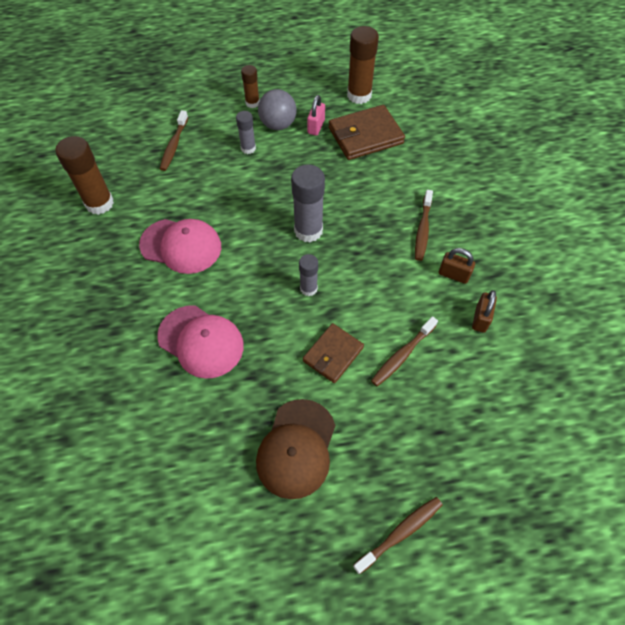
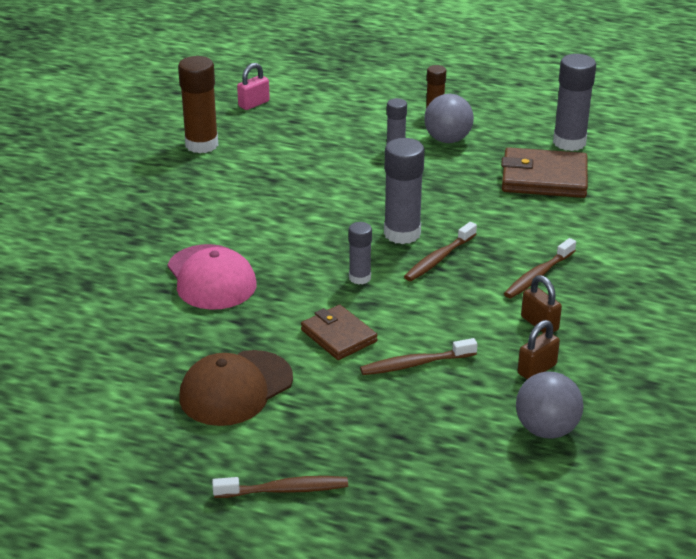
camera: 30 degrees right, 25 degrees down
(174, 145) = (316, 123): brown toothbrush -> brown toothbrush (439, 259)
(181, 246) = (255, 202): pink cap -> none
(316, 127) = (491, 154): pink padlock -> pink padlock (254, 104)
(333, 354) = (339, 336): brown wallet -> brown wallet turned 75 degrees clockwise
(359, 95) = (569, 142): brown glue stick -> grey glue stick
(523, 372) = (546, 429): none -> grey ball

